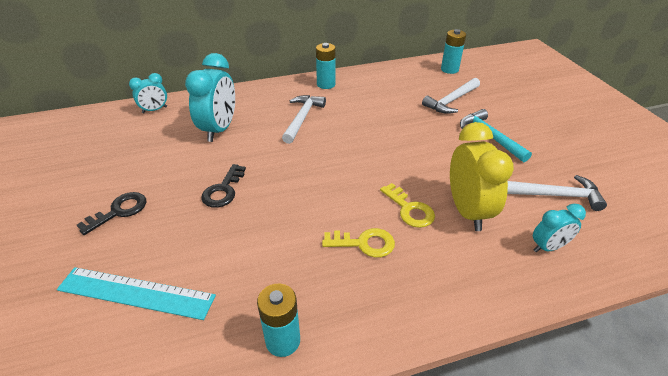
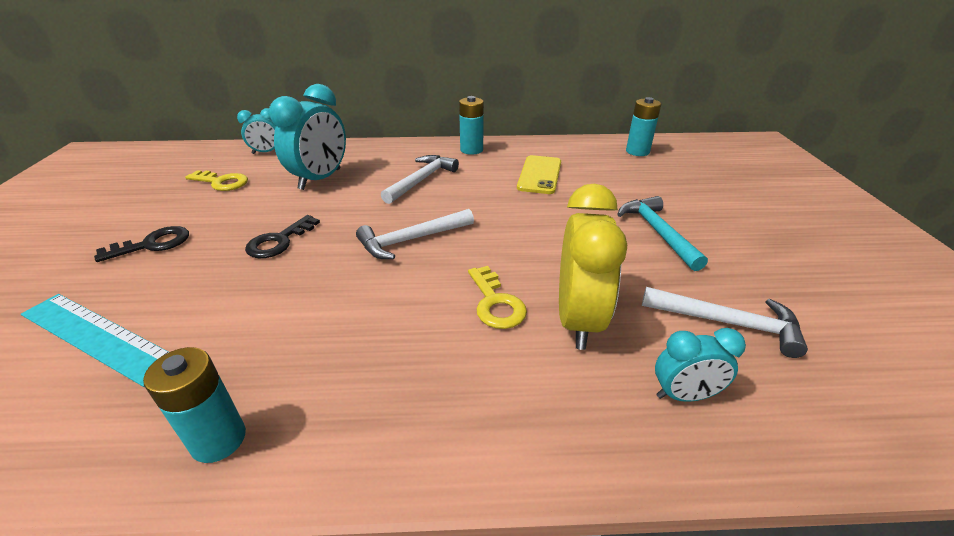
camera: 15 degrees right, 5 degrees down
(364, 243) = (409, 334): yellow key -> yellow key (222, 182)
(389, 100) = (540, 175): none -> yellow phone
(451, 101) = (622, 185): white hammer -> white hammer (411, 240)

